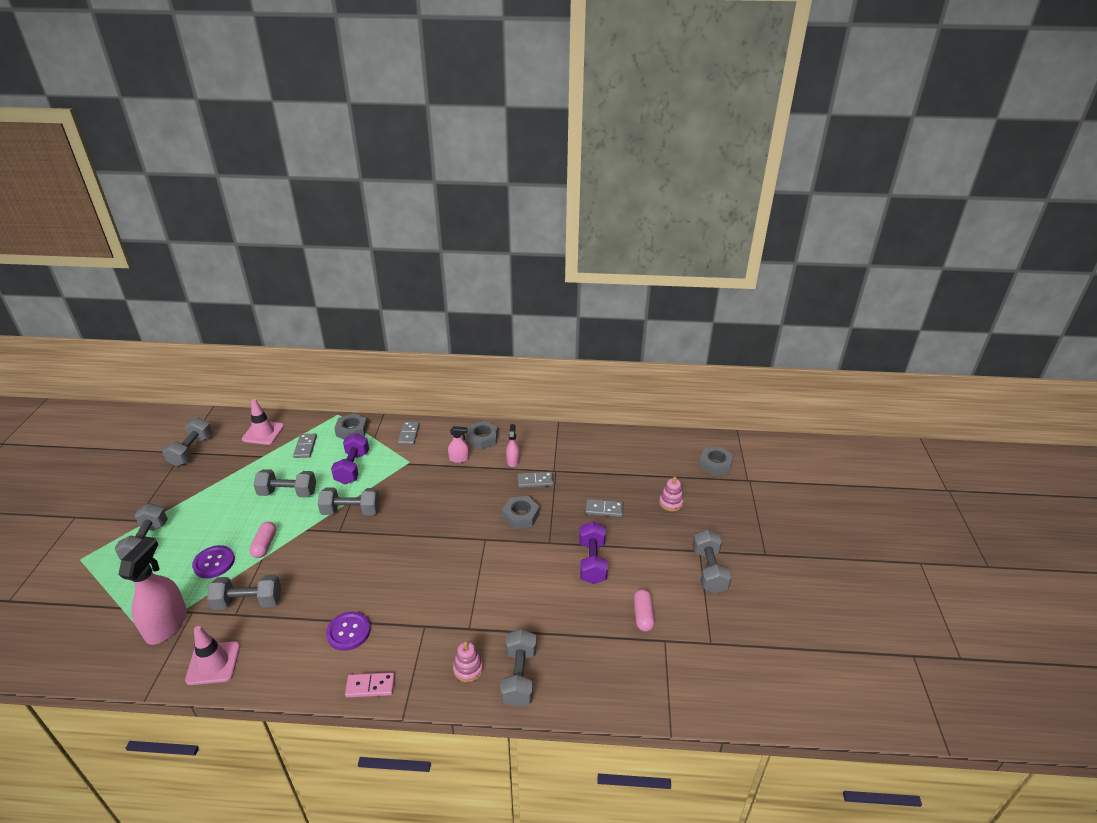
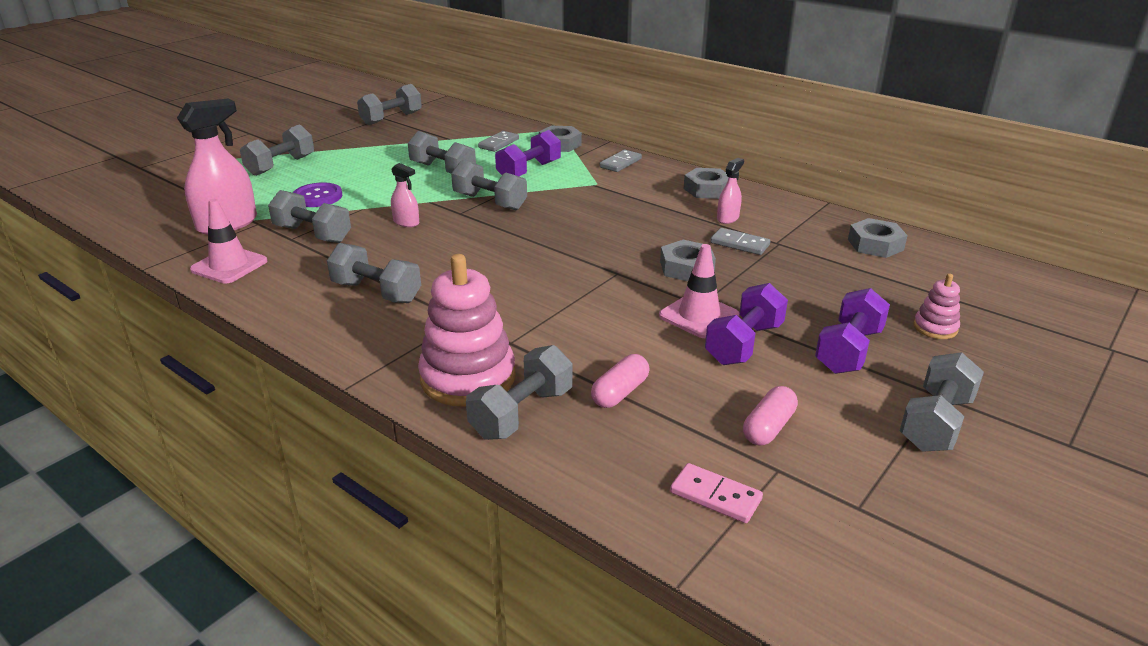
camera: 35 degrees right, 5 degrees down
(263, 433) = (470, 123): pink traffic cone -> pink traffic cone (699, 316)
(265, 545) = (377, 199): pink capsule -> pink capsule (620, 392)
(348, 632) = (376, 292): purple button -> grey dumbbell
(370, 686) = (345, 345): pink domino -> pink domino (715, 496)
(459, 459) = (659, 197): pink spray bottle -> pink spray bottle (406, 222)
(468, 669) = (468, 378): pink stacking toy -> pink stacking toy, size x2.06
(604, 509) = (815, 300): grey domino -> none
(643, 540) = (849, 351): none -> purple dumbbell
(715, 464) = (1058, 313): grey nut -> grey nut (875, 245)

